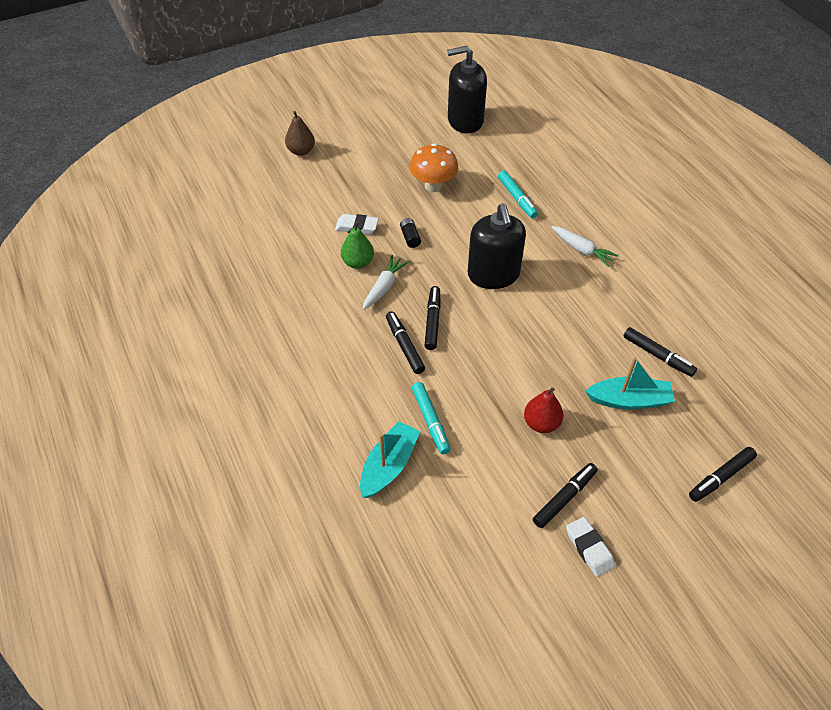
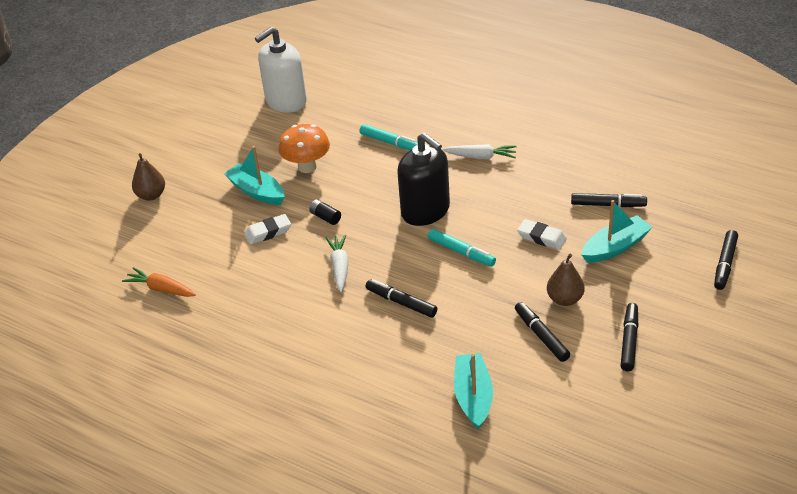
camera: 30 degrees left, 10 degrees down
(243, 232) = (161, 289): none -> orange carrot
(358, 262) = (297, 260): green pear -> none
(378, 187) = (257, 191): none -> turquoise boat
(430, 421) = (476, 345): turquoise marker -> turquoise marker (461, 252)
(432, 321) = (407, 272): black marker -> black marker (541, 336)
(465, 121) = (286, 101): black soap dispenser -> white soap dispenser
(541, 423) = (565, 299): red pear -> brown pear
(589, 548) = (677, 364): white eraser -> white eraser (541, 237)

